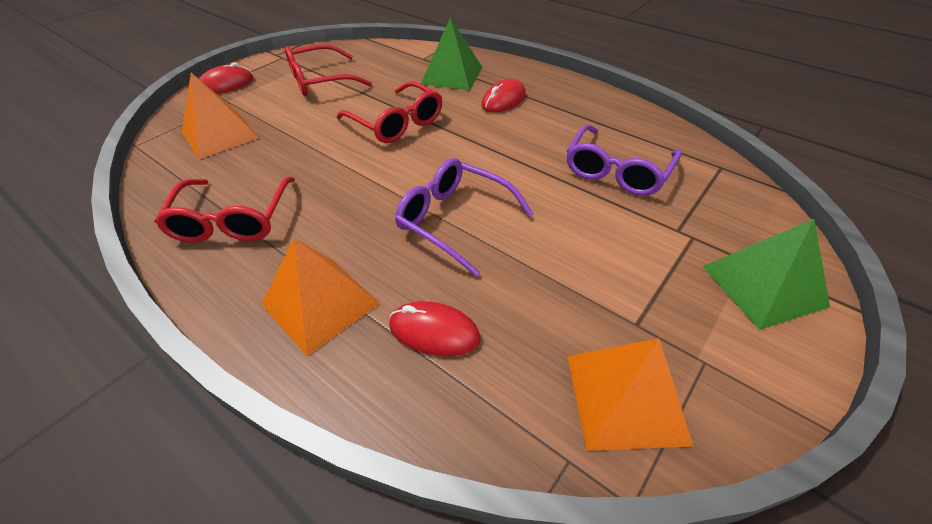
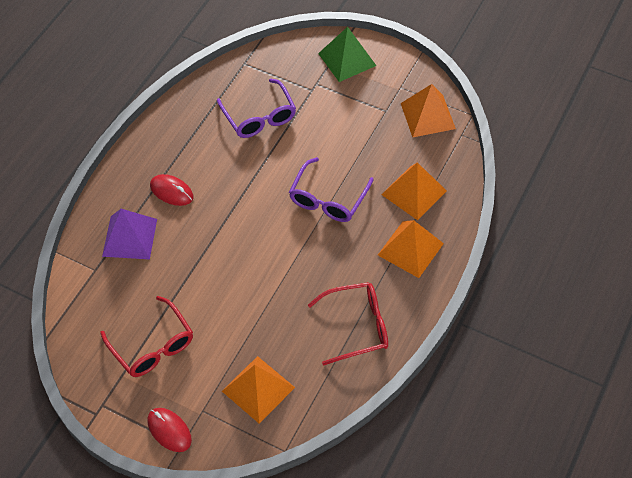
camera: 100 degrees left, 10 degrees up
(397, 123) = (219, 260): red glasses -> none
(434, 332) = (414, 192): red mouse -> orange pyramid
(452, 75) = (129, 237): green pyramid -> purple pyramid
(617, 171) = (259, 117): purple glasses -> purple glasses turned 45 degrees clockwise

